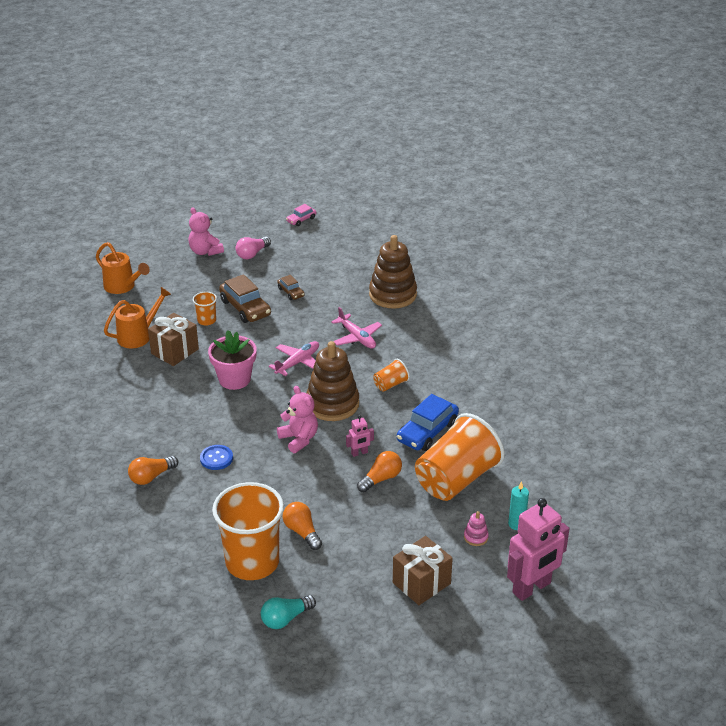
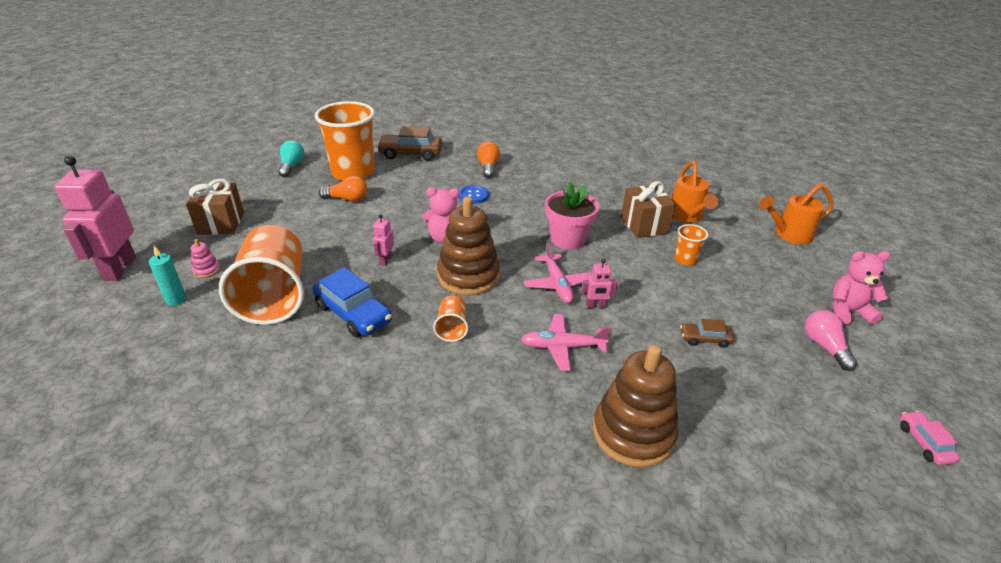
camera: 125 degrees right, 0 degrees up
(245, 308) = (692, 292): brown car -> brown car (410, 154)
(303, 339) = (596, 306): none -> pink robot
(381, 479) = (340, 256): orange light bulb -> none
(427, 432) = (353, 313): blue car -> blue car turned 150 degrees clockwise

